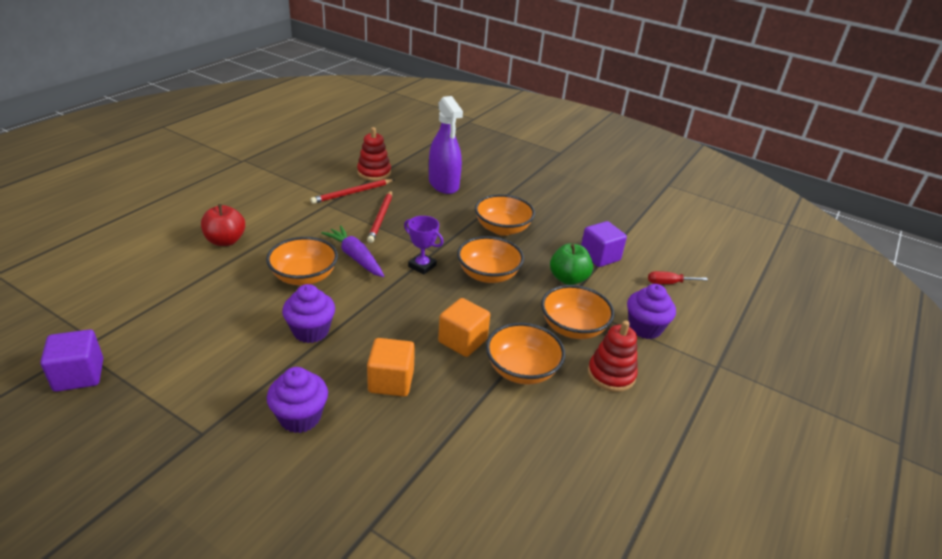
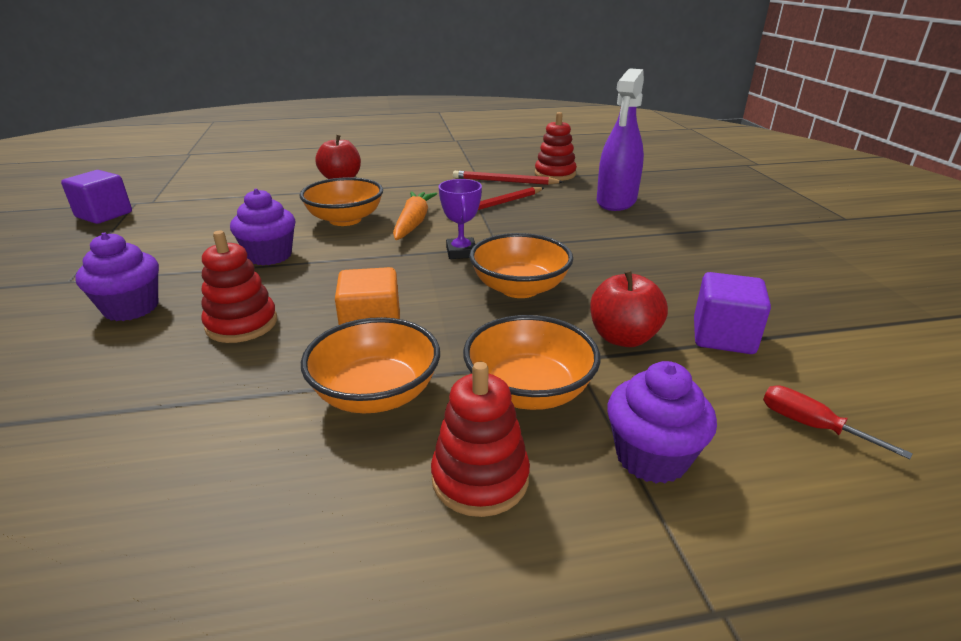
camera: 50 degrees right, 5 degrees down
(355, 257) = (413, 223): purple carrot -> orange carrot
(391, 381) = (242, 324): orange cube -> red stacking toy
(502, 228) = (619, 257): orange bowl -> none
(568, 279) = (623, 338): green apple -> red apple

